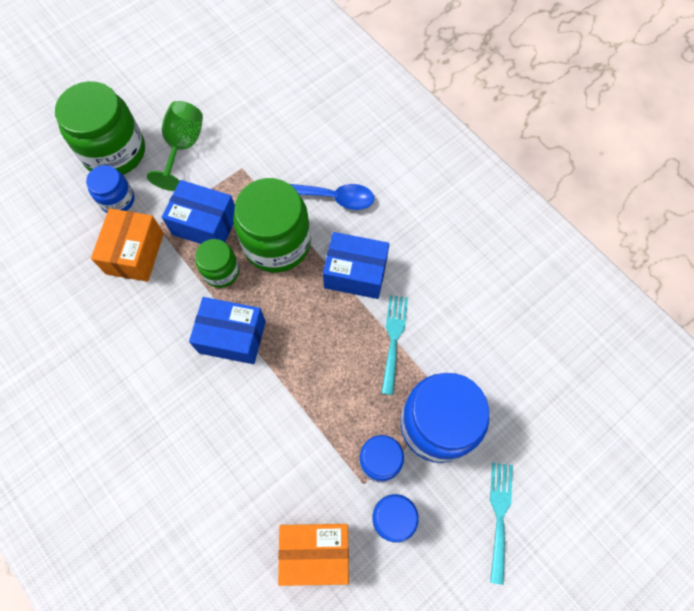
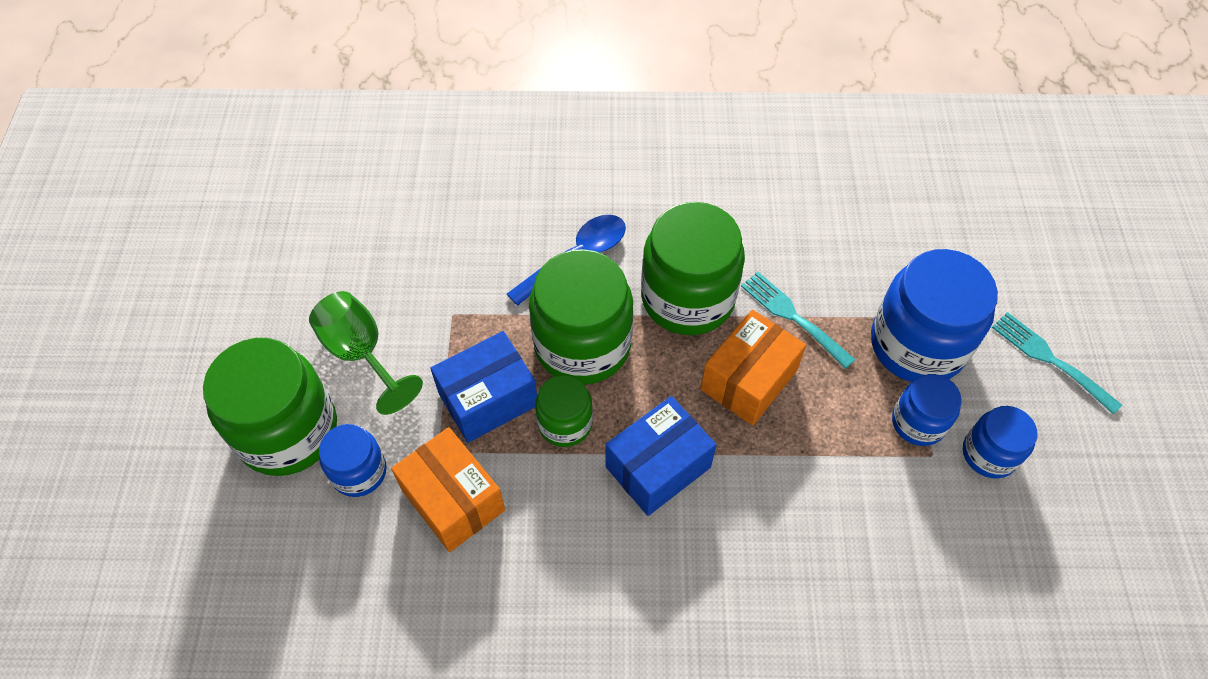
camera: 50 degrees left, 10 degrees down
(315, 552) = (976, 553): orange box -> orange box (748, 380)
(355, 273) = (688, 298): blue box -> green jar

